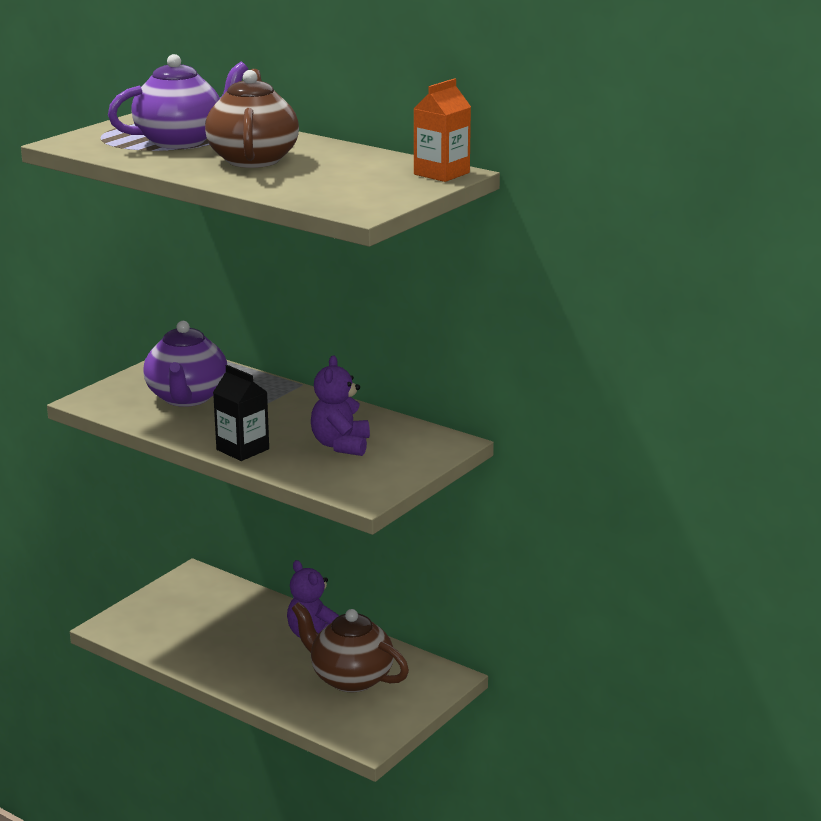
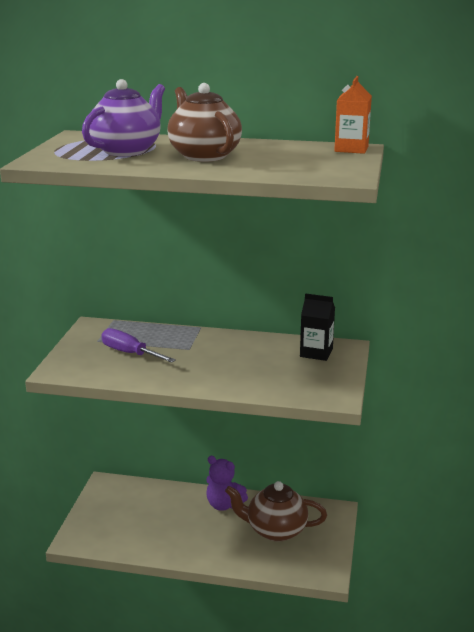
camera: 25 degrees left, 0 degrees up
(187, 398) = (130, 353): purple teapot -> purple screwdriver
(242, 449) = (213, 383): black carton -> black carton (316, 353)
(341, 445) = (277, 365): purple teddy bear -> none

